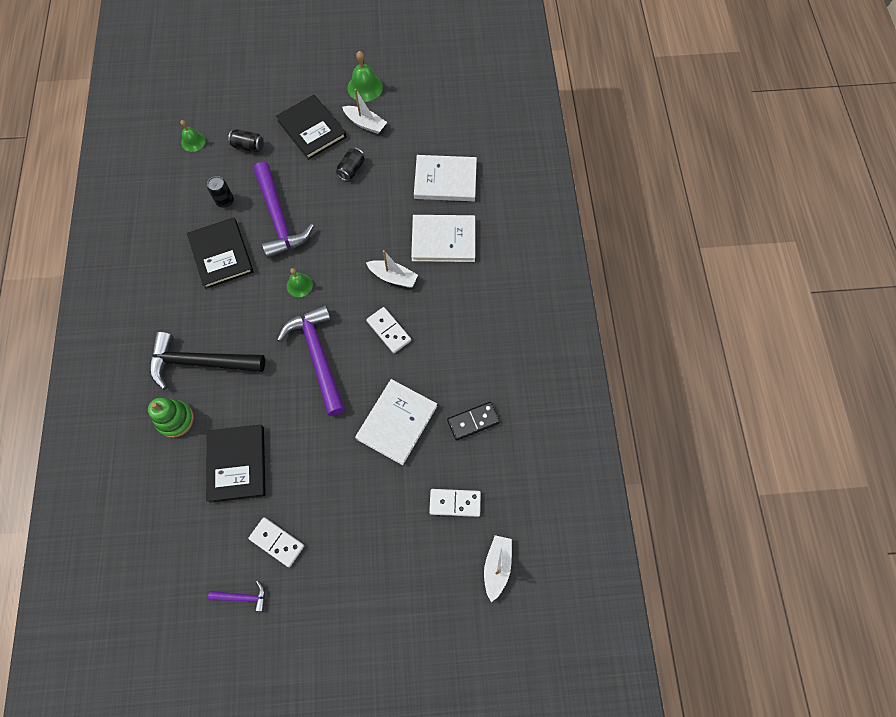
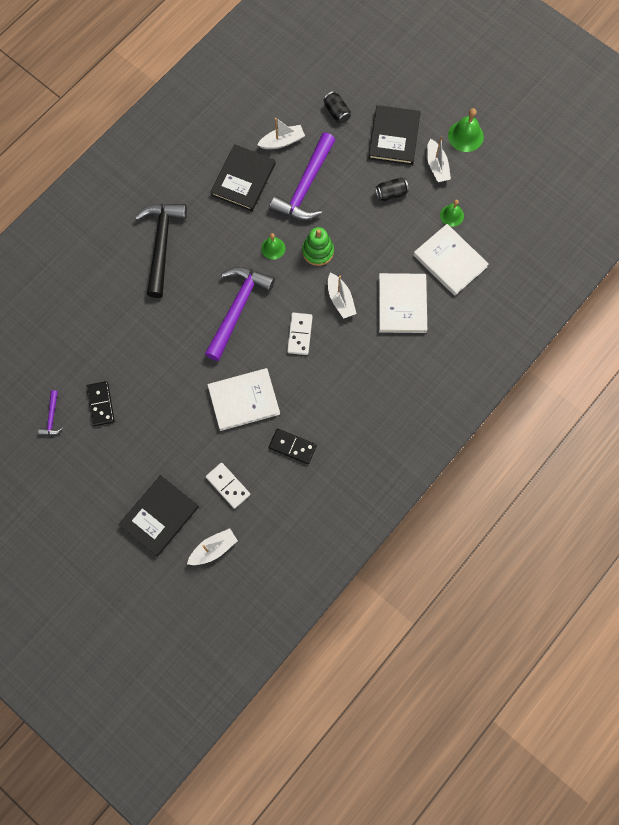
camera: 45 degrees right, 5 degrees up
(175, 419) = (113, 269): green stacking toy -> green stacking toy (318, 251)
(193, 141) = (302, 76): green bell -> green bell (452, 215)
(200, 362) = (161, 244): black hammer -> black hammer turned 45 degrees clockwise
(225, 201) = (282, 141): black can -> white boat
(237, 464) = (123, 332): black book -> black book (159, 516)
(243, 597) = (52, 417): purple hammer -> purple hammer turned 45 degrees clockwise
(277, 542) = (101, 404): white domino -> black domino
(443, 240) = (402, 304): white book -> white book turned 45 degrees clockwise

